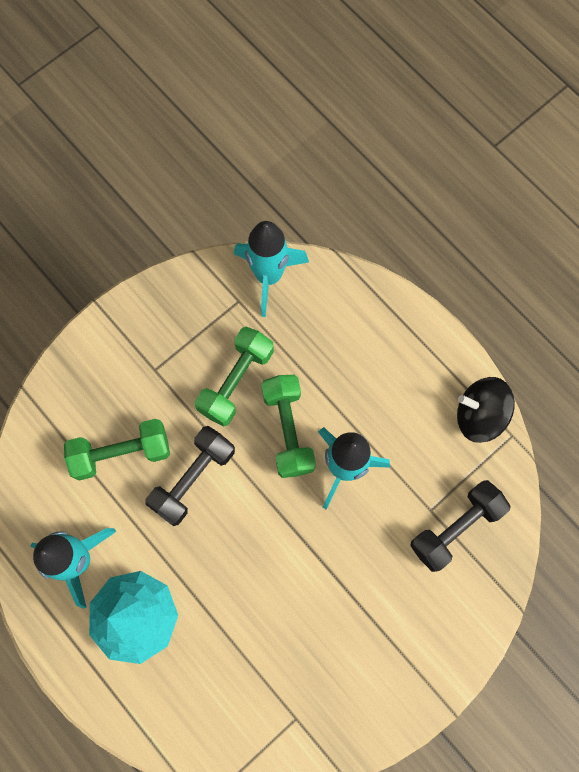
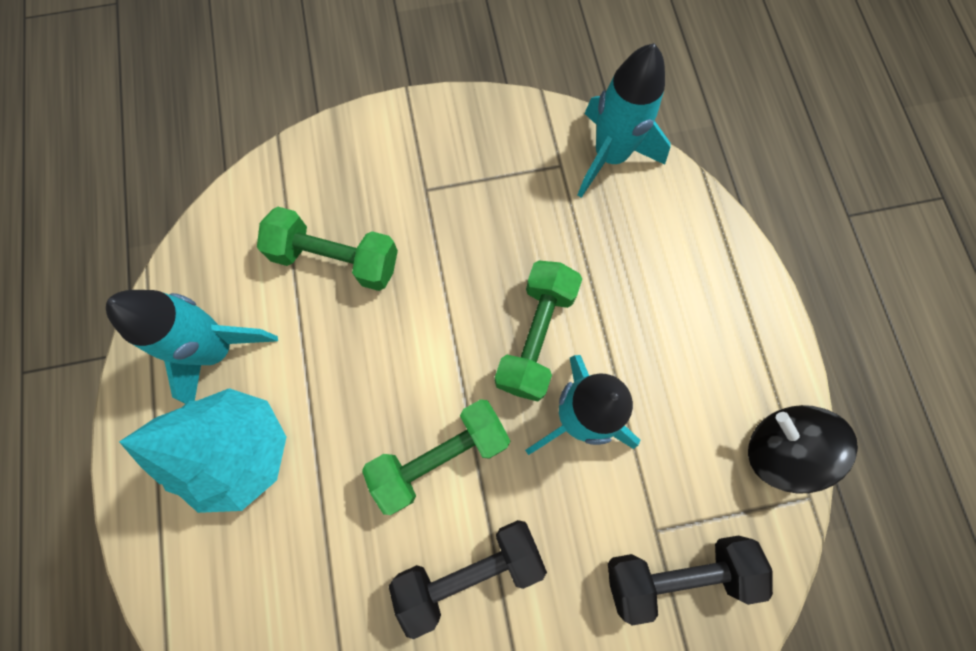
camera: 30 degrees right, 0 degrees up
(193, 479) = (396, 331): black dumbbell -> black dumbbell (469, 571)
(236, 381) = (507, 250): green dumbbell -> green dumbbell (440, 457)

